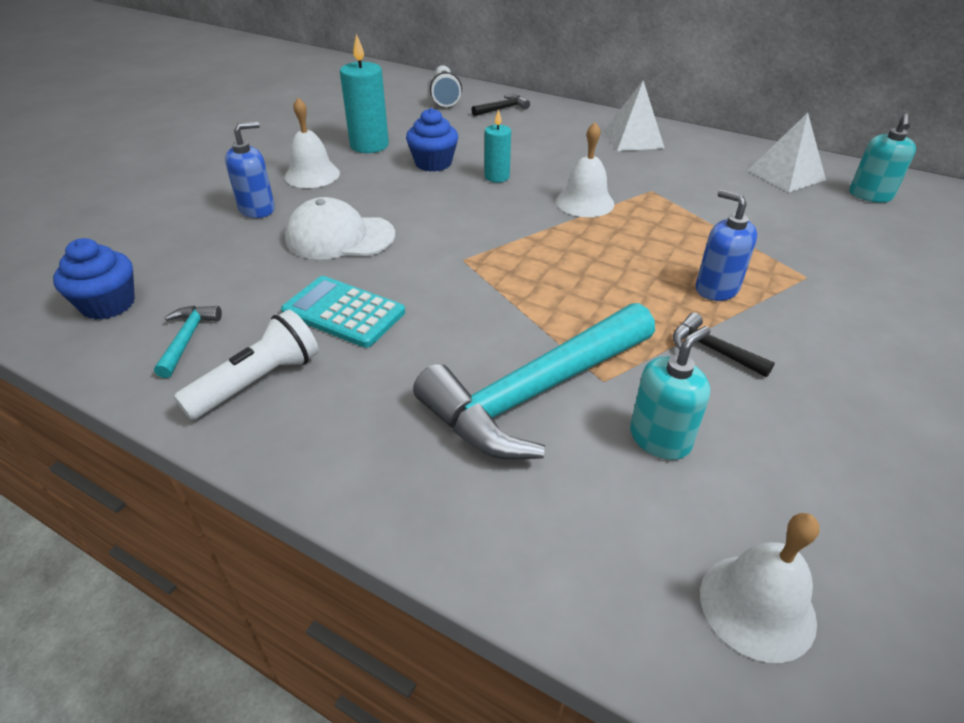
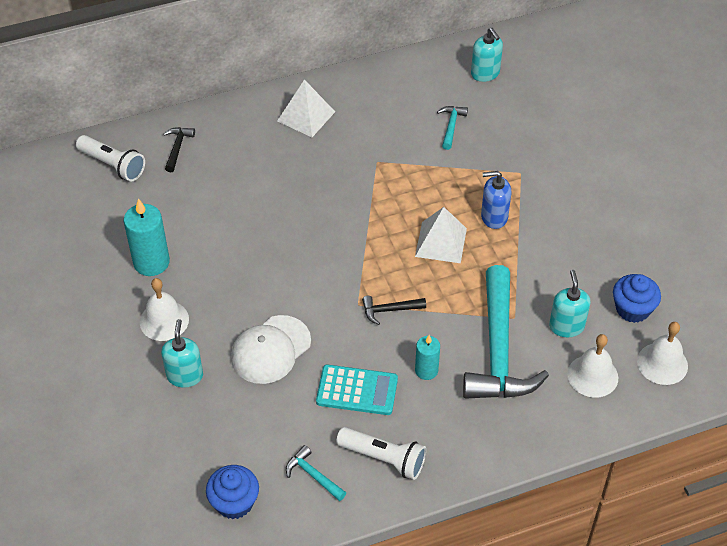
camera: 50 degrees left, 10 degrees up
(257, 209) = (185, 375): blue soap dispenser -> turquoise soap dispenser
(258, 381) = (384, 458): white flashlight -> white flashlight turned 120 degrees clockwise
(343, 312) = (357, 390): turquoise calculator -> turquoise calculator turned 150 degrees counterclockwise
(433, 163) = (221, 243): blue cupcake -> blue cupcake (632, 309)
(497, 177) = (278, 223): turquoise candle -> turquoise candle (426, 370)
(585, 202) = (357, 203): white bell -> white bell (592, 375)
(712, 349) = (533, 259): black hammer -> black hammer (389, 310)
(771, 207) = (451, 126): none -> turquoise hammer
(786, 175) = (427, 86): white pyramid -> white pyramid (441, 242)

